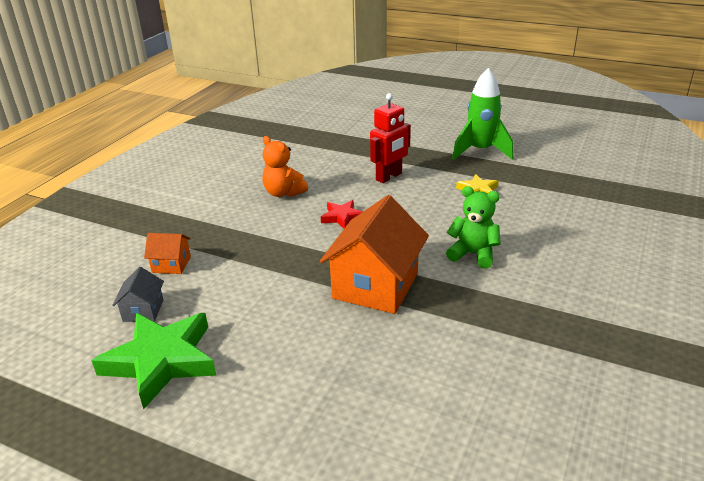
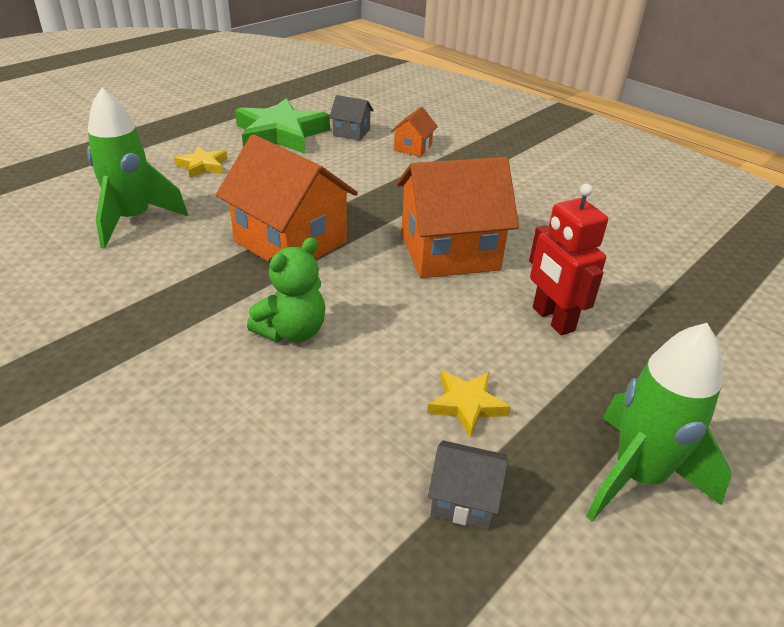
camera: 105 degrees right, 5 degrees up
(268, 392) = (203, 166): none -> yellow star
(283, 193) = (533, 223): orange teddy bear -> none
(342, 217) = (449, 252): red star -> orange house
(403, 391) = (133, 220): none -> green rocket
(532, 183) = (464, 499): none -> grey house

